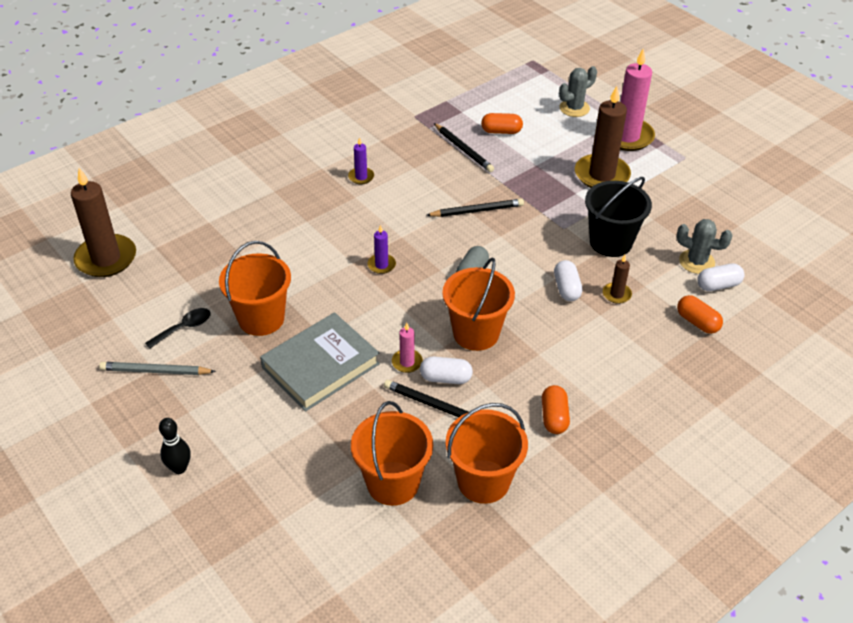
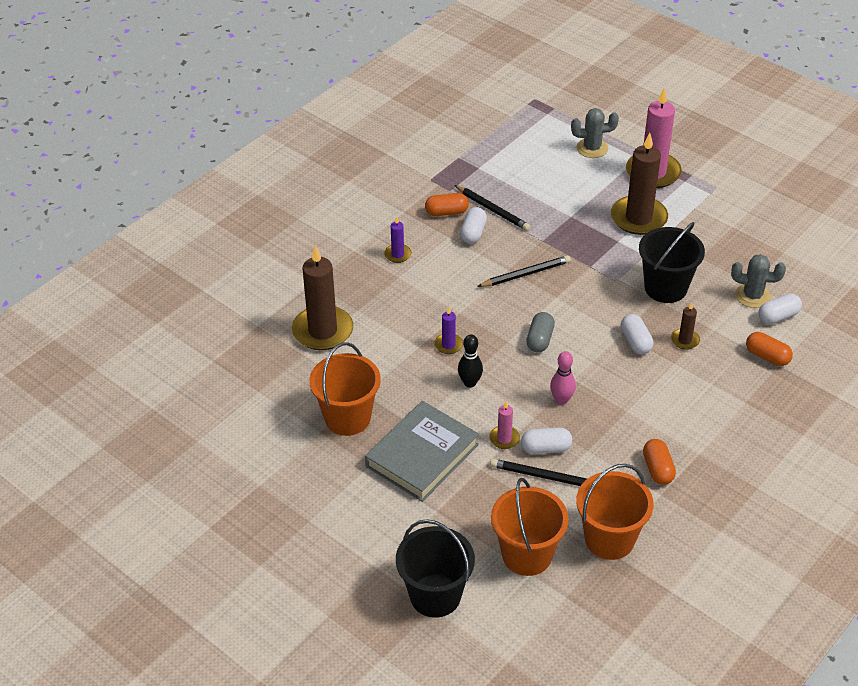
camera: 10 degrees left, 0 degrees up
(106, 259) = (166, 380): brown candle -> brown candle (322, 331)
(155, 371) = (262, 486): grey pencil -> none
(179, 468) = (321, 575): black bowling pin -> black bowling pin (470, 383)
(184, 328) = (274, 439): black spoon -> none
(286, 509) = (435, 595): none -> black bucket
(438, 167) = (473, 233): none -> white capsule
(476, 333) = (561, 400): orange bucket -> pink bowling pin
(501, 131) = (525, 184): orange capsule -> orange capsule (446, 212)
(574, 108) = (592, 148): grey cactus -> grey cactus turned 45 degrees clockwise

